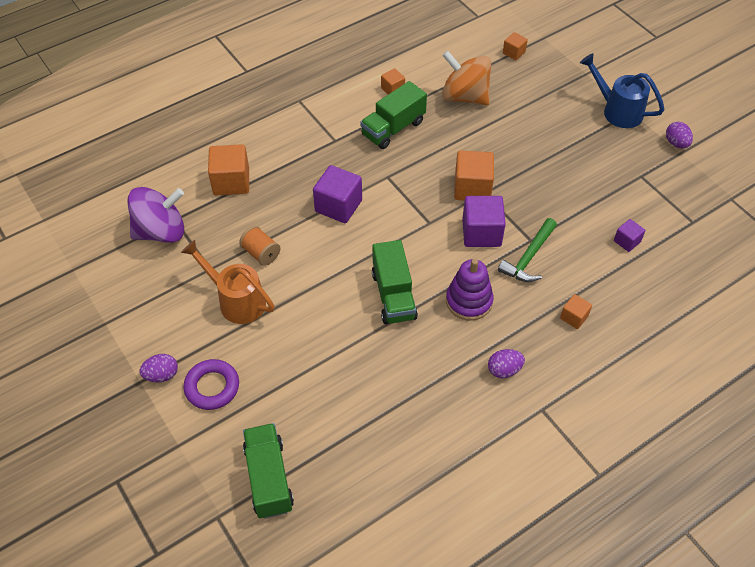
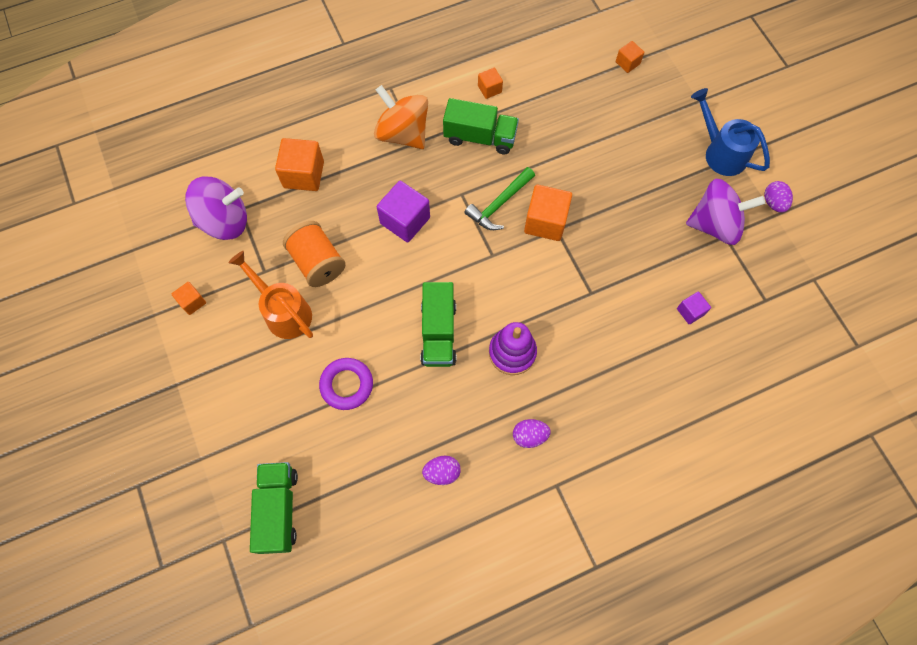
camera: 10 degrees right, 15 degrees up
(162, 375) = (198, 381): purple egg -> purple egg (442, 472)
(212, 387) = (243, 403): purple ring -> purple ring (347, 385)
(261, 253) = (317, 262): orange spool -> orange spool, size x1.56
(393, 128) = (480, 137): green truck -> green truck turned 135 degrees counterclockwise
(465, 96) = (563, 110): orange spinning top -> orange spinning top (403, 133)
(481, 233) = (543, 276): purple cube -> none
(529, 257) = (584, 313): green hammer -> green hammer (499, 204)
(574, 317) = (613, 389): orange cube -> orange cube (192, 302)
(629, 168) = (715, 224): none -> purple spinning top

